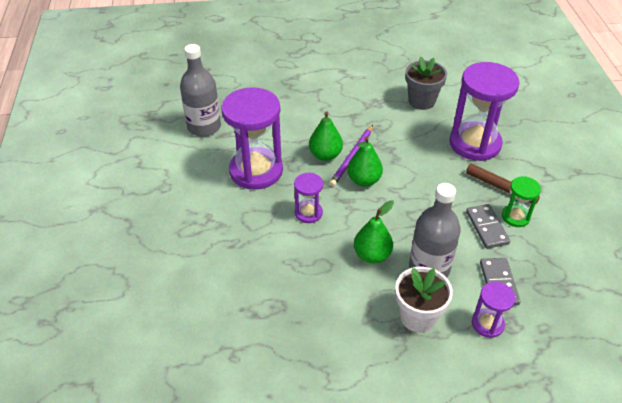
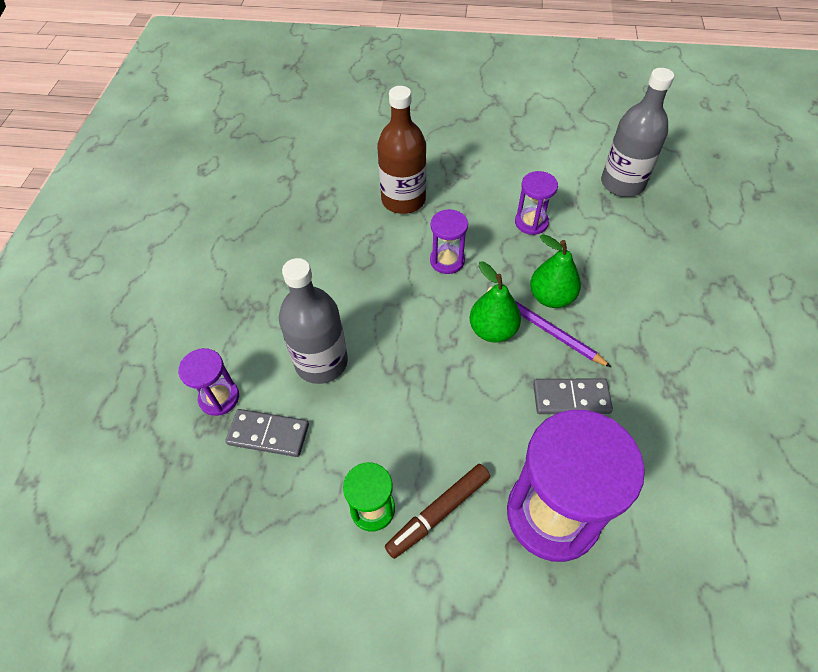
camera: 105 degrees right, 10 degrees up
(247, 252) = (403, 200): none -> brown bottle
(256, 171) = (531, 222): purple hourglass -> purple hourglass, size x0.49
(372, 255) = (362, 308): green pear -> none
(418, 317) = (260, 330): white flower pot -> none
(421, 101) = (679, 464): grey flower pot -> none
(486, 228) = (364, 457): grey domino -> grey domino (571, 398)

